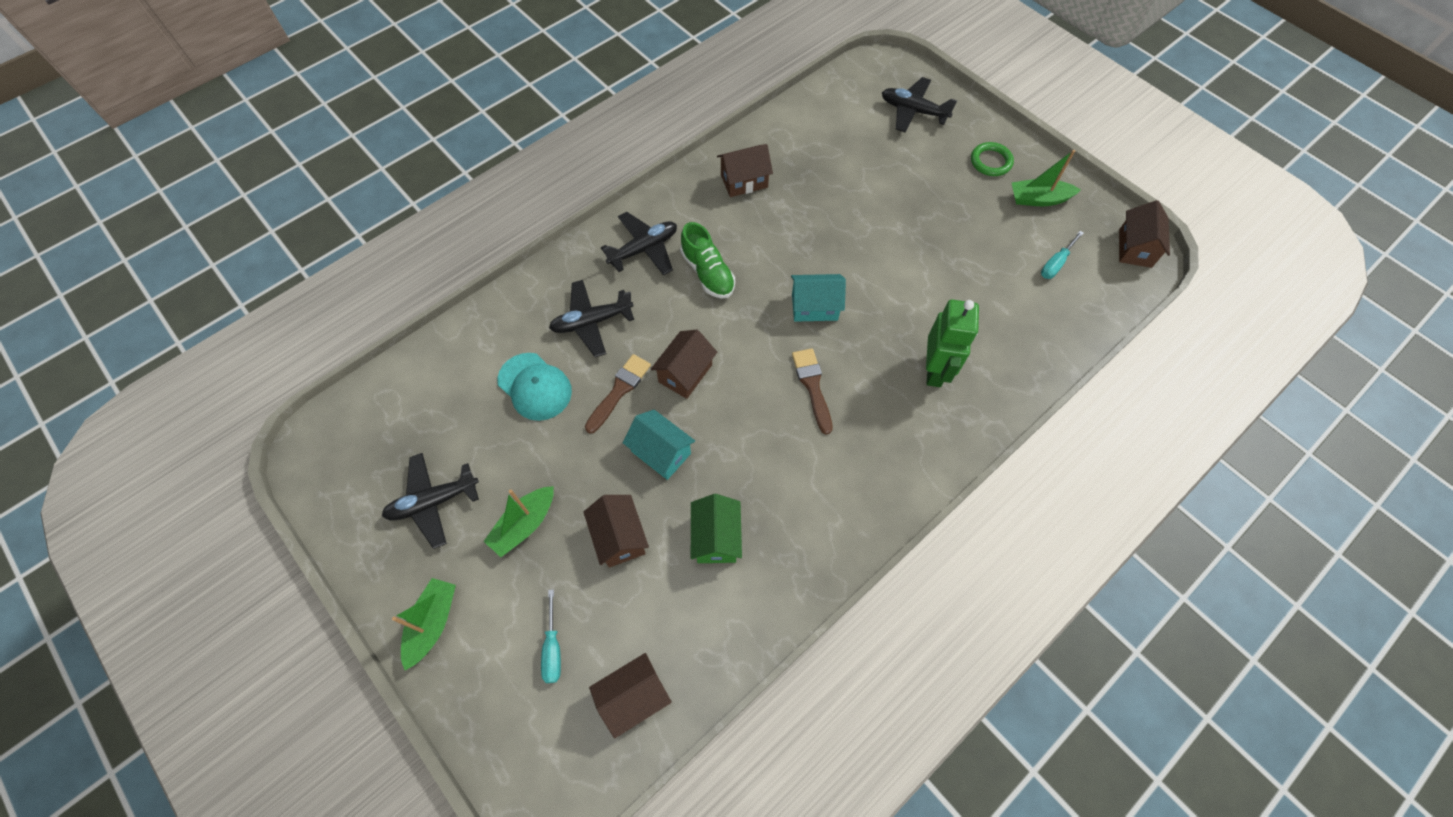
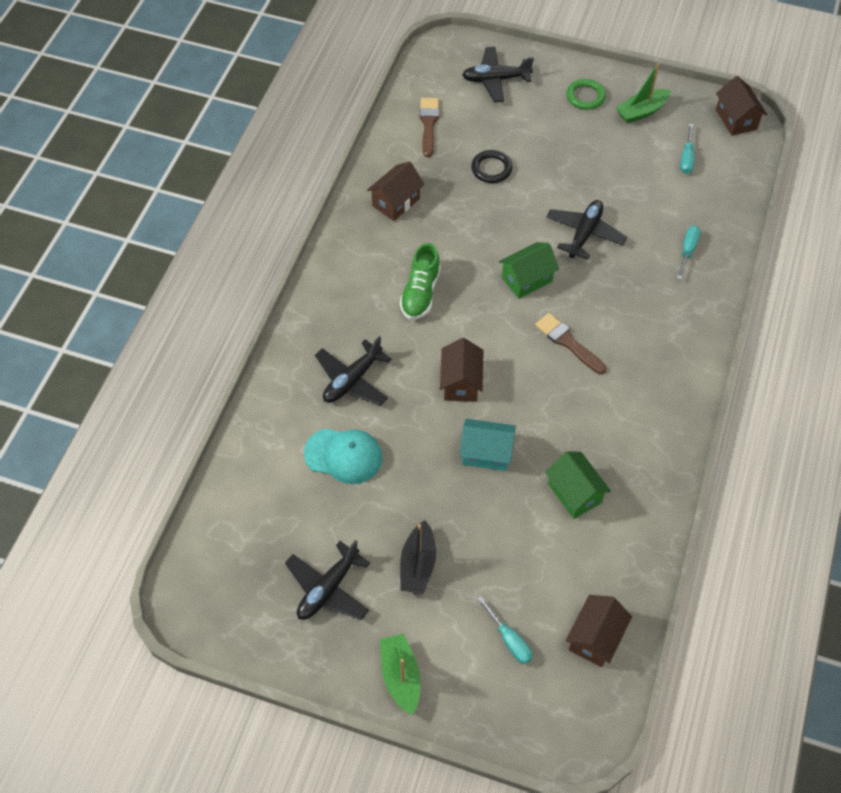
camera: 30 degrees left, 5 degrees down
(524, 525) = (418, 565): green boat -> black boat
(619, 390) = (417, 423): brown brush -> brown brush (428, 124)
(619, 537) = (500, 533): brown house -> none
(644, 249) = (352, 298): black plane -> black plane (584, 233)
(707, 273) = (420, 293): green shoe -> green shoe turned 75 degrees clockwise
(814, 307) = (526, 279): turquoise house -> green house
(853, 189) = (491, 169): none -> black ring
(935, 370) = (651, 284): green robot -> none
(995, 354) = (687, 250): none -> turquoise screwdriver

